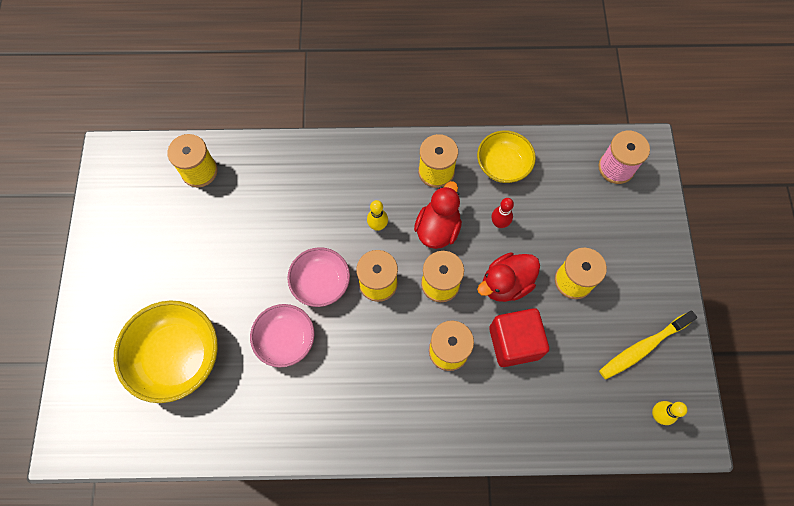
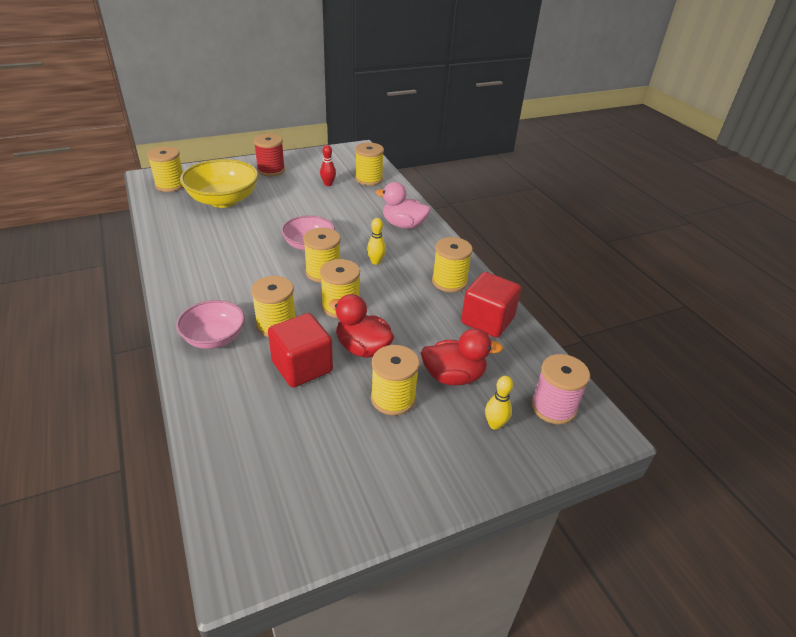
camera: 65 degrees right, 30 degrees down
(104, 419) = (170, 185): none -> yellow spool
(121, 281) = (271, 170): none -> red spool
(285, 339) = (253, 239): pink bowl -> pink bowl (214, 338)
(319, 172) = (403, 225): none -> pink duck
(438, 229) = (394, 294): red duck -> red duck (453, 376)
(499, 223) = (424, 331): red bowling pin -> red bowling pin (328, 184)
(503, 165) = (487, 320): yellow bowl -> red cube
(642, 348) = (340, 479): yellow toothbrush -> none
(658, 415) = (257, 513): yellow bowling pin -> yellow bowling pin (495, 424)

